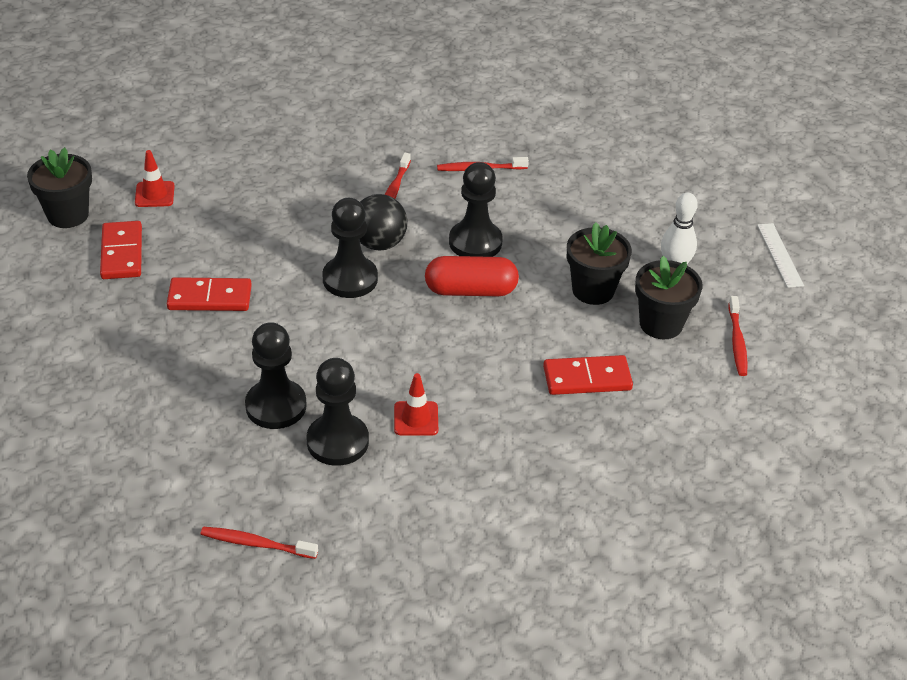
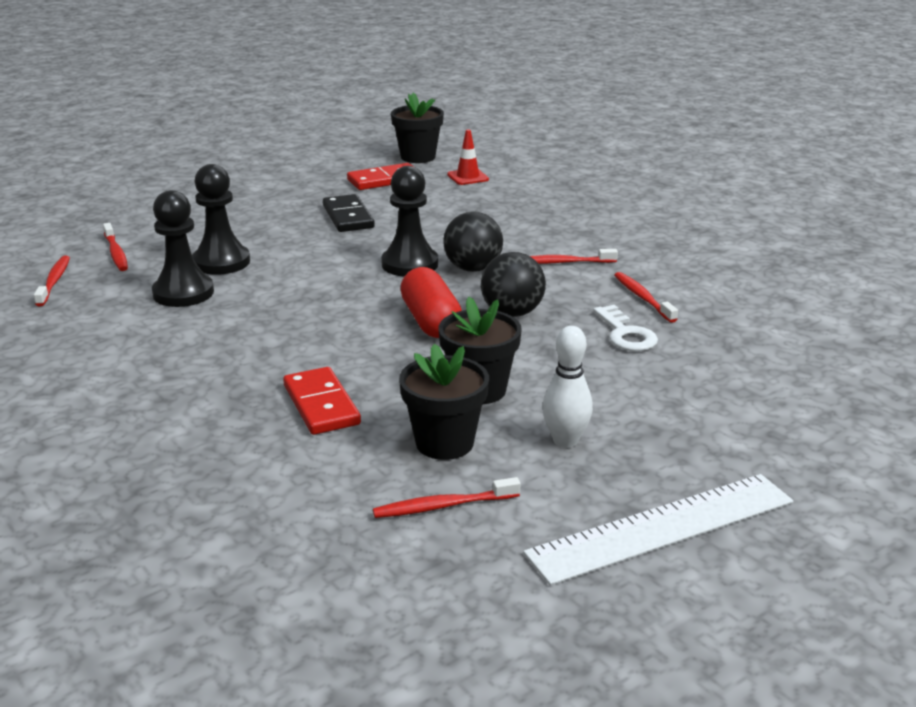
camera: 75 degrees right, 15 degrees down
(204, 488) = (116, 253): none -> red toothbrush
(209, 298) = (348, 217): red domino -> black domino
(416, 419) = (224, 322): red traffic cone -> none
(475, 242) = (512, 313): black pawn -> black ball
(536, 195) = (626, 334): none -> white key
(780, 255) = (662, 527): white ruler -> white ruler, size x1.91

